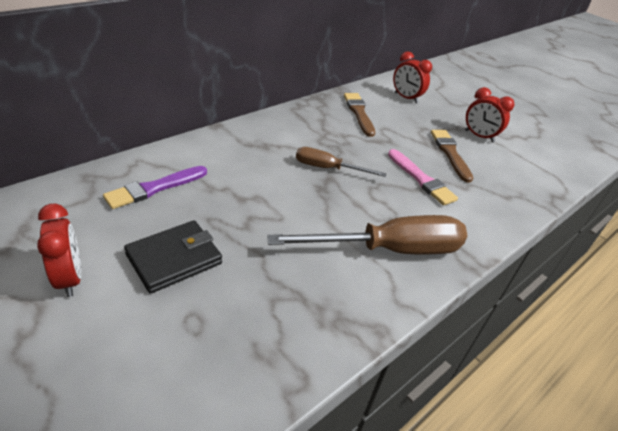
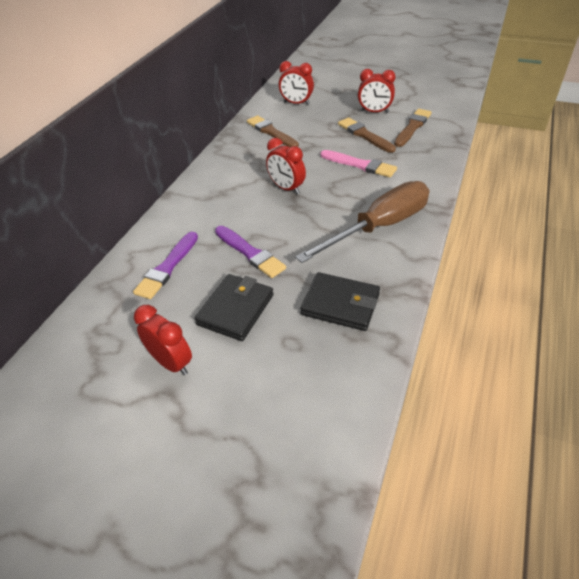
camera: 20 degrees left, 5 degrees up
(238, 212) = (250, 253): none -> purple brush
(278, 309) = (340, 304): none -> black wallet
(328, 168) = (286, 188): brown screwdriver -> red clock
(509, 167) = (412, 127): none -> brown brush

